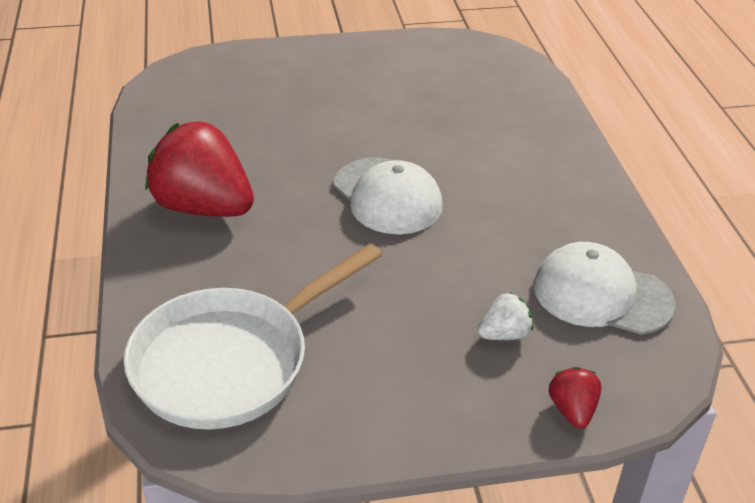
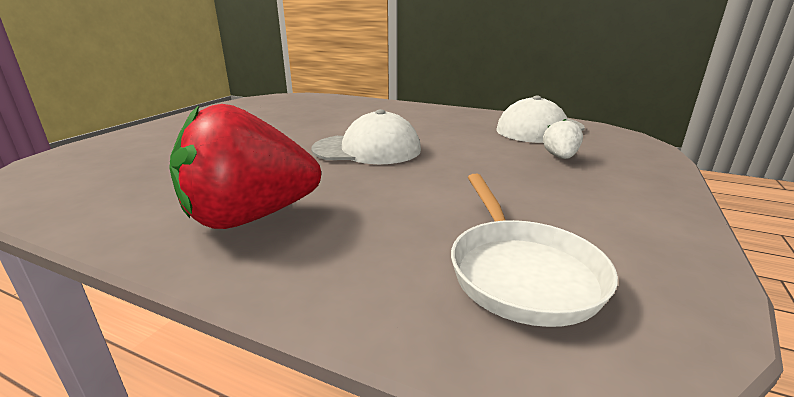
camera: 55 degrees left, 15 degrees down
(231, 361) = (520, 272): white pan -> white pan, size x0.66
(572, 410) = (650, 160): red strawberry -> none

